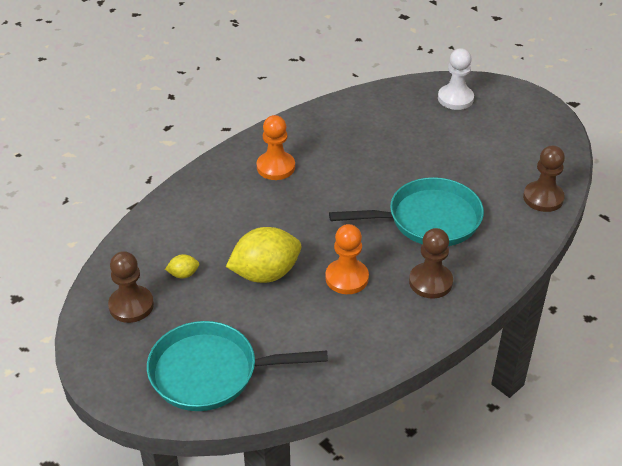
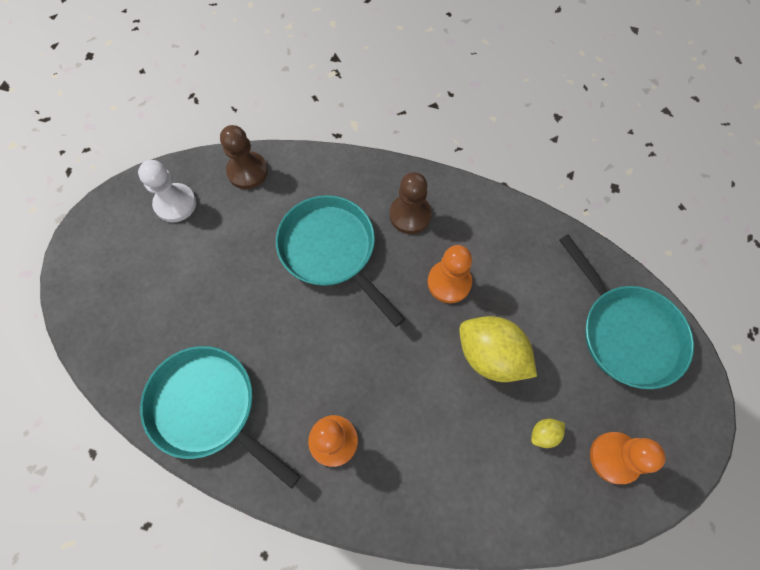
camera: 120 degrees left, 25 degrees up
(131, 305) = (614, 457): brown pawn -> orange pawn
(183, 274) = (544, 434): yellow lemon -> yellow lemon turned 75 degrees counterclockwise
(346, 120) = (209, 408): none -> turquoise pan
(455, 98) = (113, 309): white pawn -> white pawn (175, 204)

